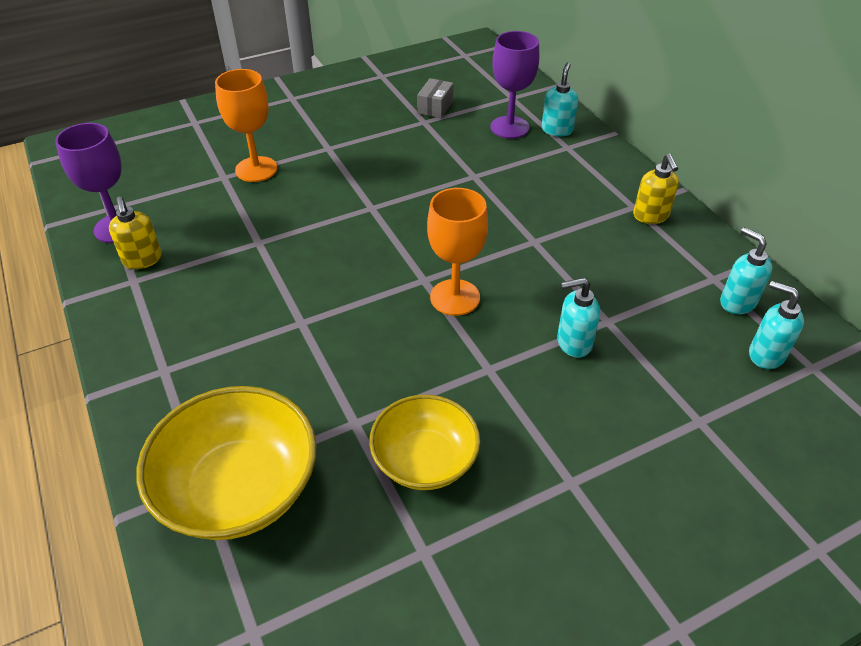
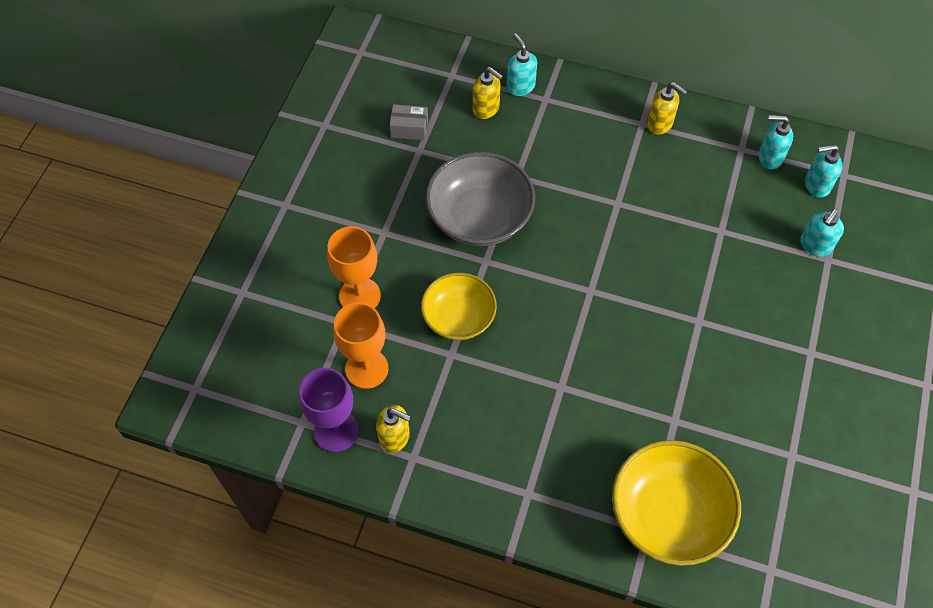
camera: 45 degrees left, 15 degrees up
(407, 181) = (479, 217): none -> grey bowl
(425, 460) = (734, 407): yellow bowl -> yellow bowl (458, 317)
(435, 107) = (409, 129): grey box -> grey box turned 60 degrees counterclockwise
(455, 297) = (624, 288): orange goblet -> orange goblet (366, 369)
(509, 127) = (486, 109): purple goblet -> yellow soap dispenser
(573, 343) = (721, 263): turquoise soap dispenser -> turquoise soap dispenser (815, 246)

